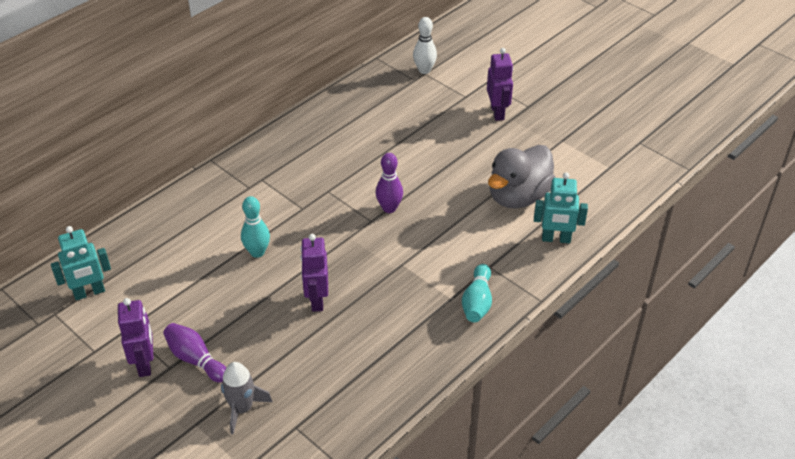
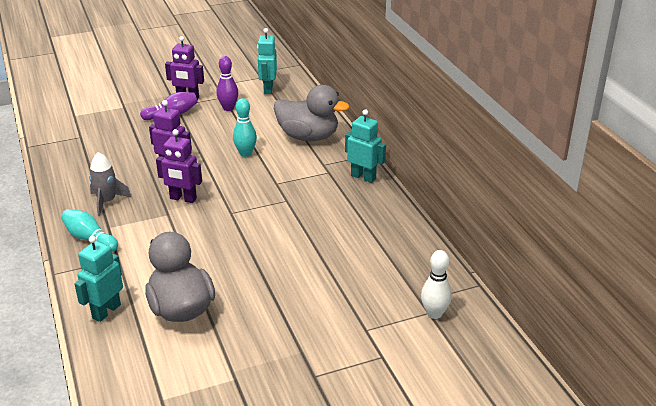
camera: 115 degrees right, 10 degrees down
(197, 216) = (308, 137): none -> grey duck
(242, 408) = (116, 122): grey rocket -> grey rocket (107, 202)
(258, 153) = (363, 177): none -> turquoise robot
(389, 208) = (236, 226): purple bowling pin -> purple bowling pin (228, 108)
(497, 112) = (320, 345): purple robot -> purple robot (183, 199)

